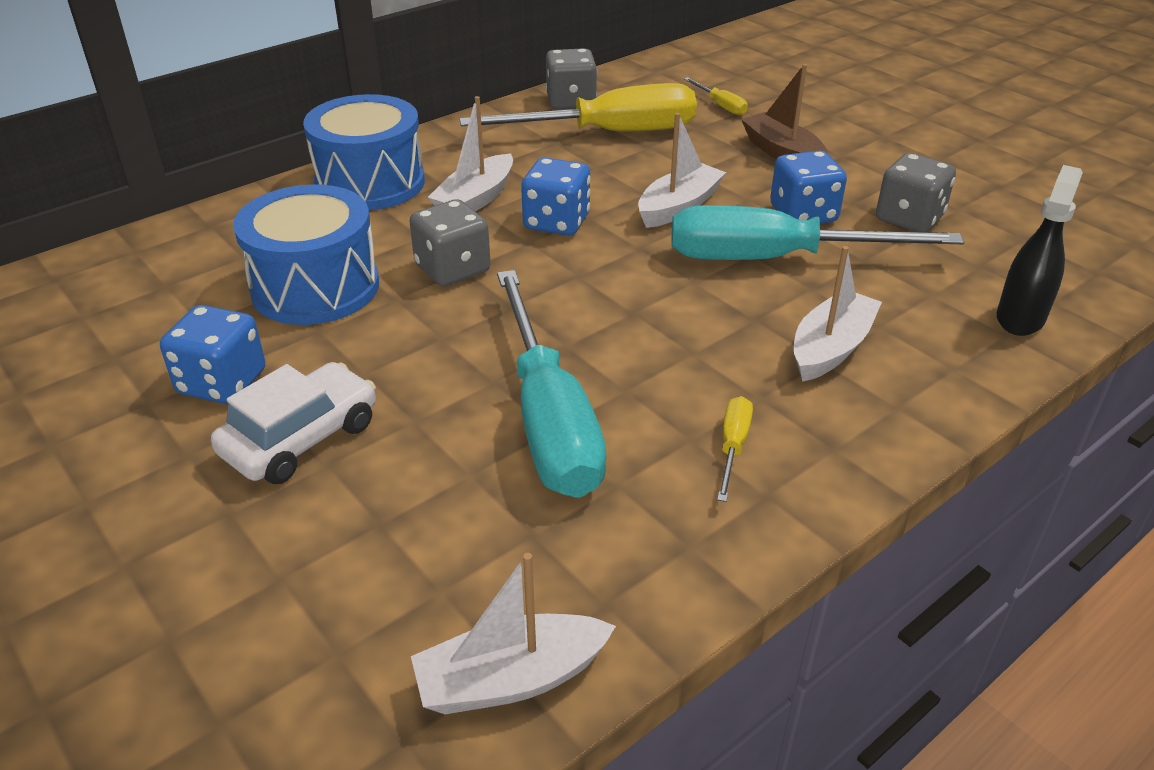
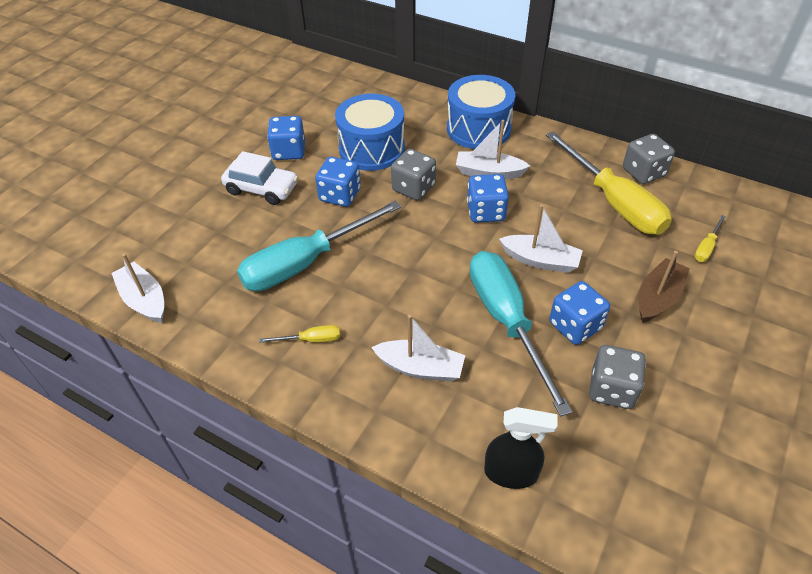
camera: 70 degrees right, 10 degrees up
(405, 346) = (340, 195): none -> blue dice

